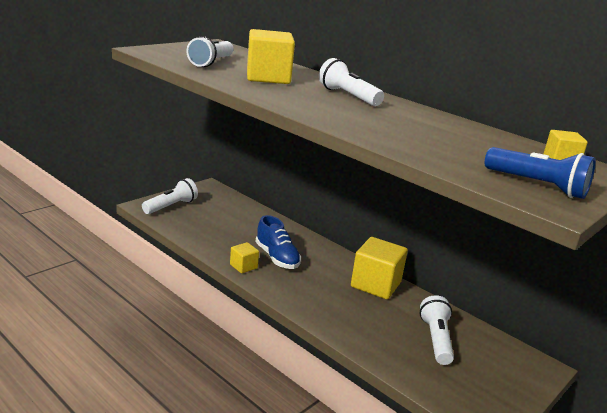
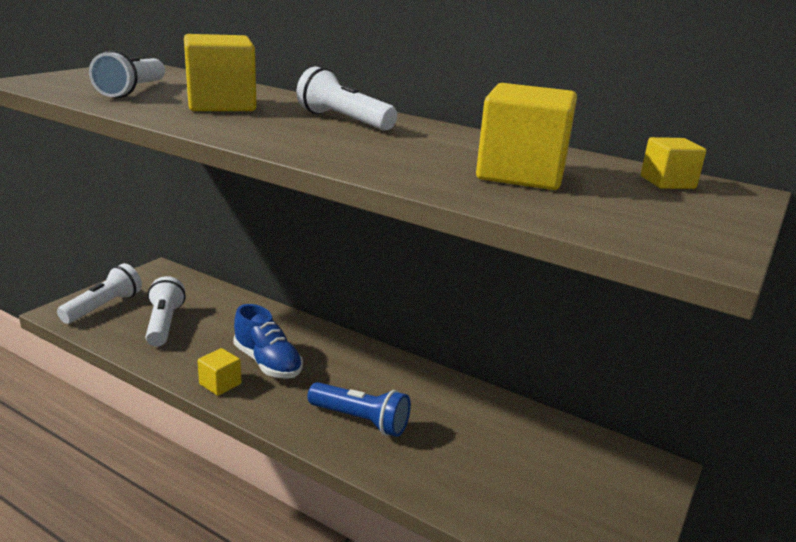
camera: 10 degrees left, 0 degrees up
(375, 284) = (412, 382): yellow cube -> yellow cube (521, 174)
(435, 339) = (510, 452): white flashlight -> white flashlight (164, 324)
(537, 185) = (658, 222): blue flashlight -> blue flashlight (360, 420)

